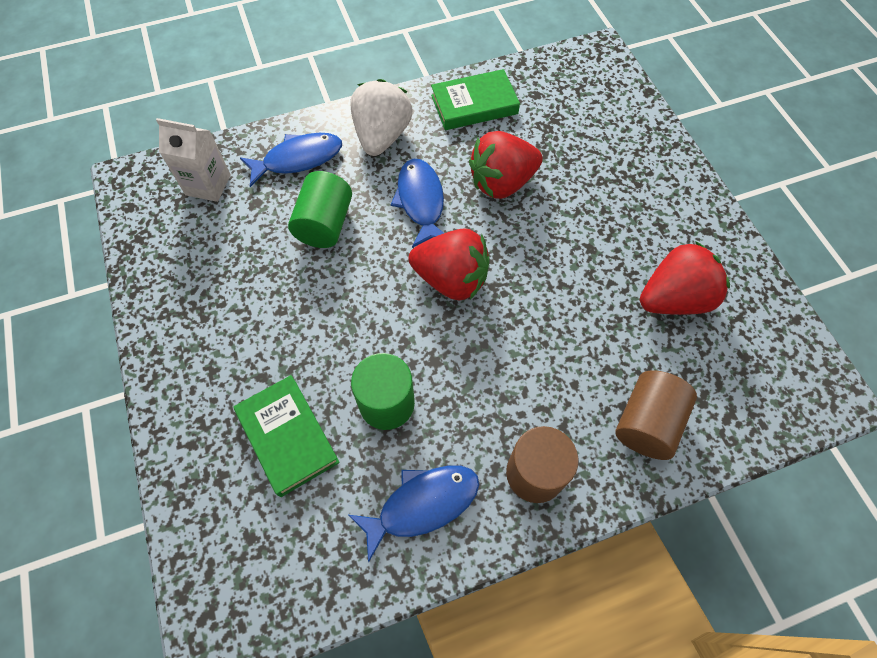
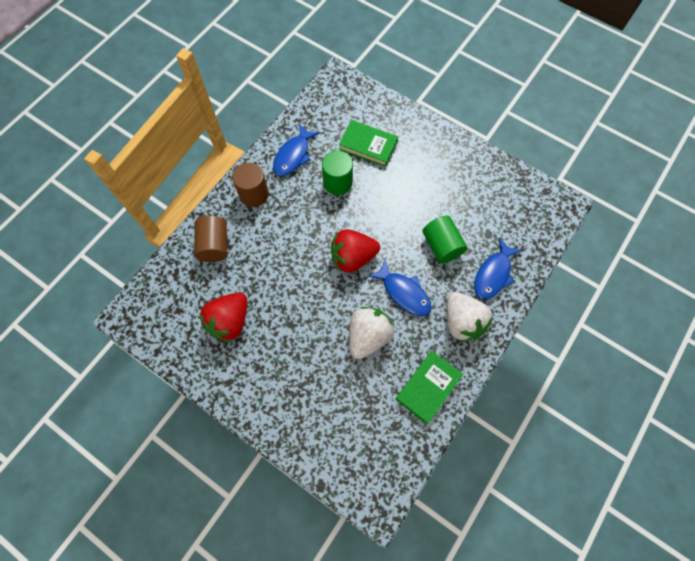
camera: 145 degrees right, 5 degrees up
(208, 185) = (522, 228): white carton -> none
(502, 183) = (368, 336): red strawberry -> white strawberry

